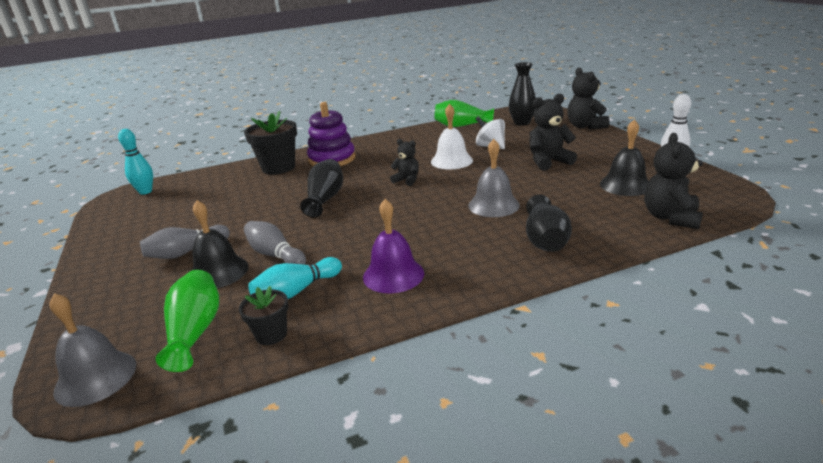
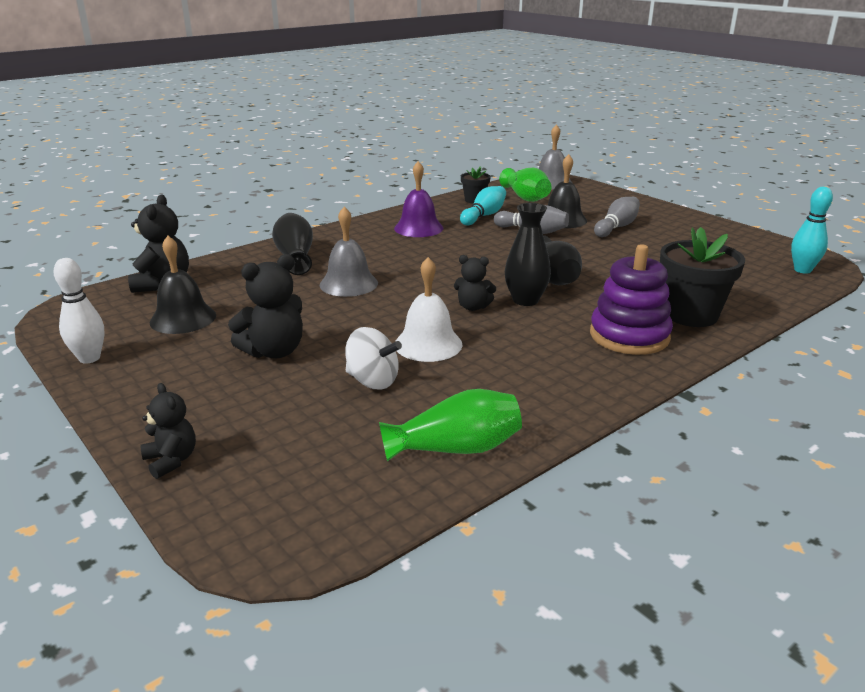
camera: 160 degrees right, 0 degrees up
(522, 123) = (314, 469): black vase -> black vase (525, 300)
(585, 126) = (171, 460): black teddy bear -> black teddy bear, size x0.62

